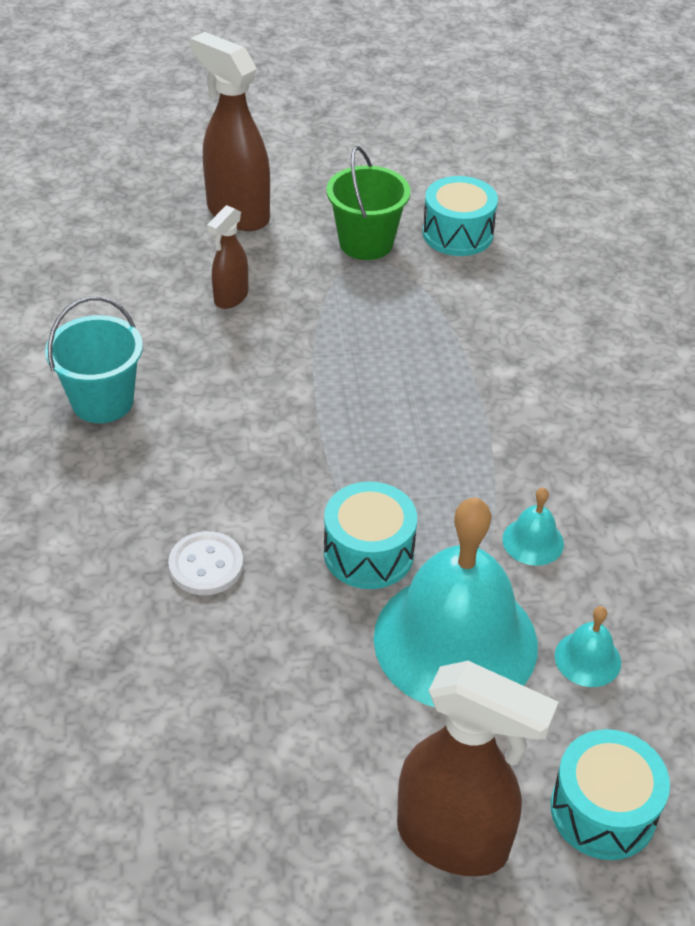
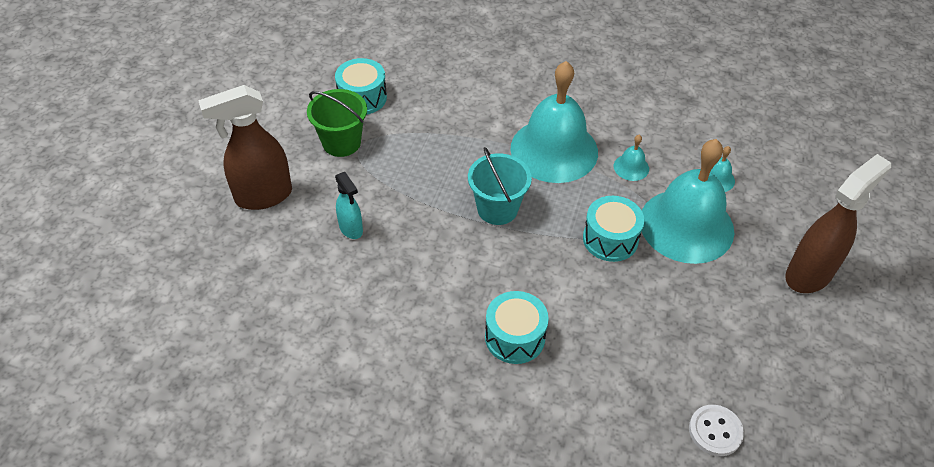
camera: 65 degrees left, 5 degrees up
(102, 401) = (414, 331): turquoise bucket -> turquoise bucket (497, 209)
(206, 565) = (587, 319): white button -> white button (715, 431)
(231, 298) = (351, 229): brown spray bottle -> turquoise spray bottle
(503, 443) = (554, 150): none -> turquoise bell
(603, 810) = (806, 211): turquoise drum -> turquoise drum (515, 337)

